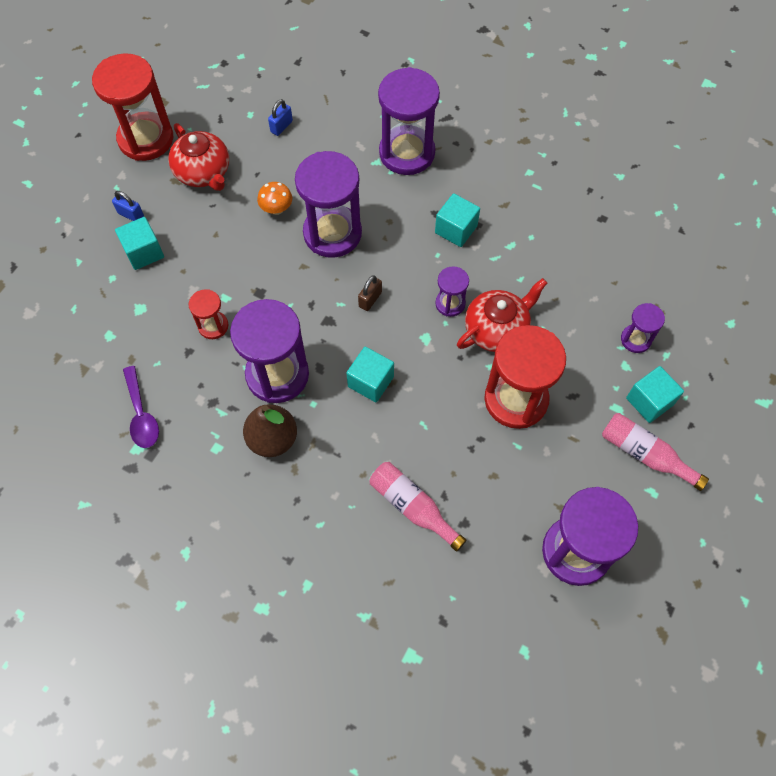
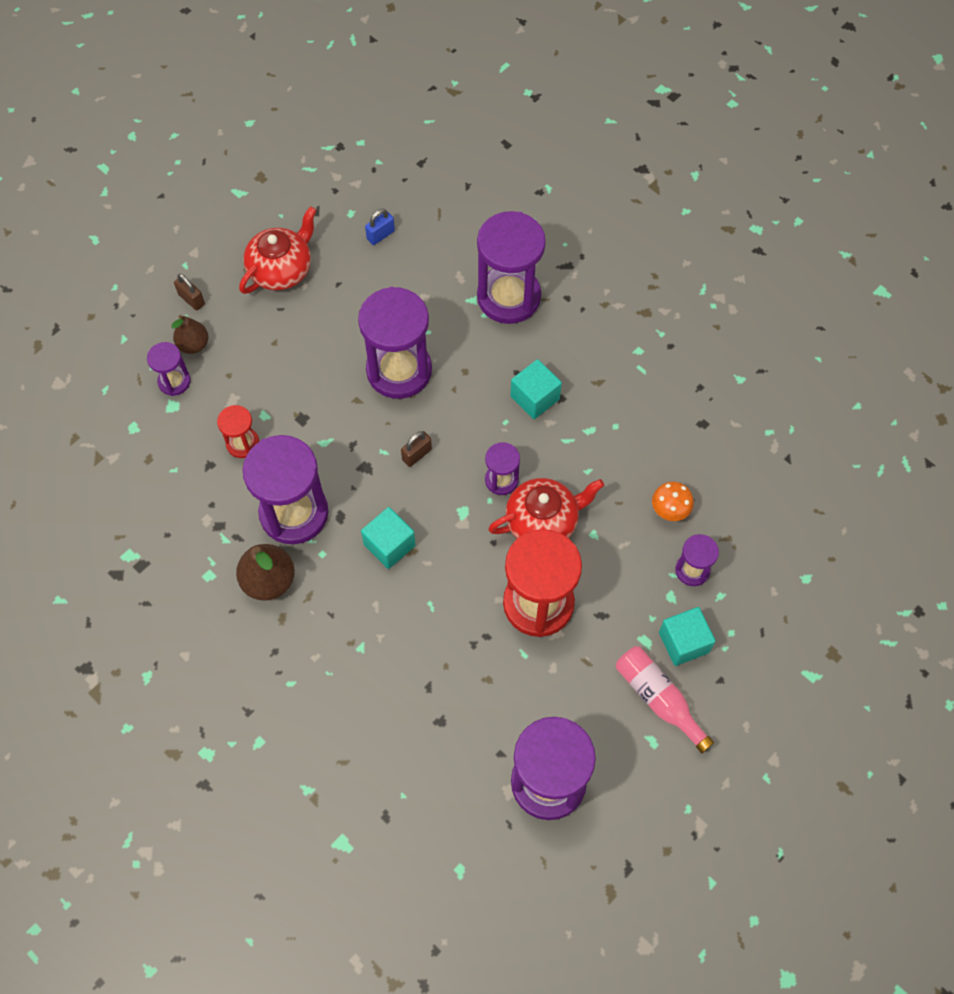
camera: 15 degrees right, 0 degrees up
(131, 215) = (191, 299): blue padlock -> brown padlock
(135, 287) = (174, 381): none -> purple hourglass
(141, 415) = (143, 521): purple spoon -> none
(144, 252) = (193, 344): turquoise cube -> brown pear
(146, 139) = (231, 217): red hourglass -> none
(203, 173) = (281, 269): red teapot -> red teapot turned 120 degrees counterclockwise
(276, 209) = (347, 329): orange mushroom -> orange mushroom (670, 510)
(412, 507) = (391, 690): pink bottle -> none

